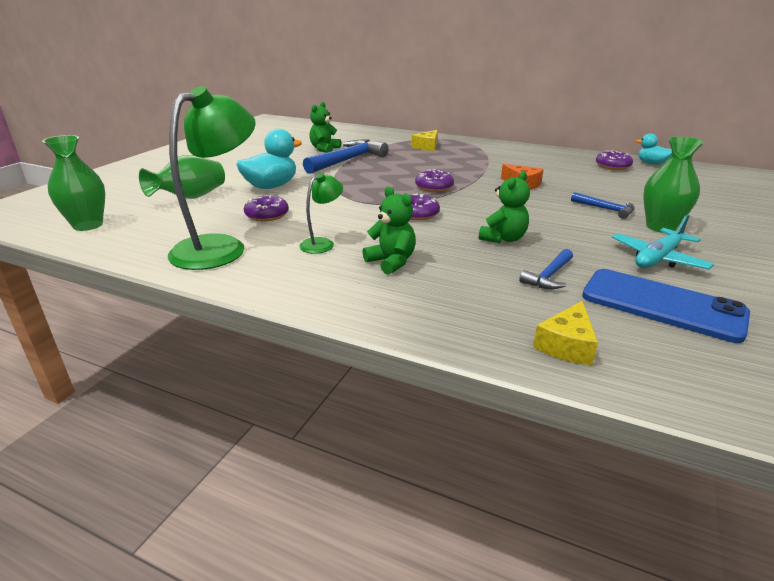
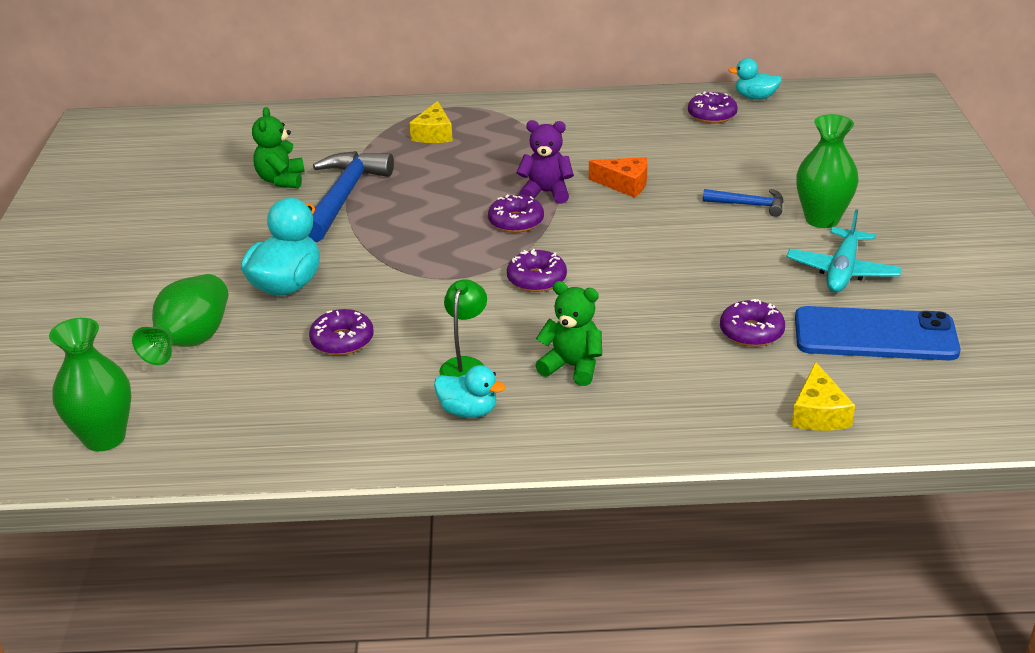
camera: 25 degrees left, 5 degrees up
(220, 247) = (342, 412): green lamp -> none
(294, 267) = (468, 411): none -> turquoise duck
(467, 179) = (546, 193): none -> purple teddy bear
(503, 238) = (668, 290): green teddy bear -> none
(549, 276) = (751, 332): blue hammer -> purple donut

